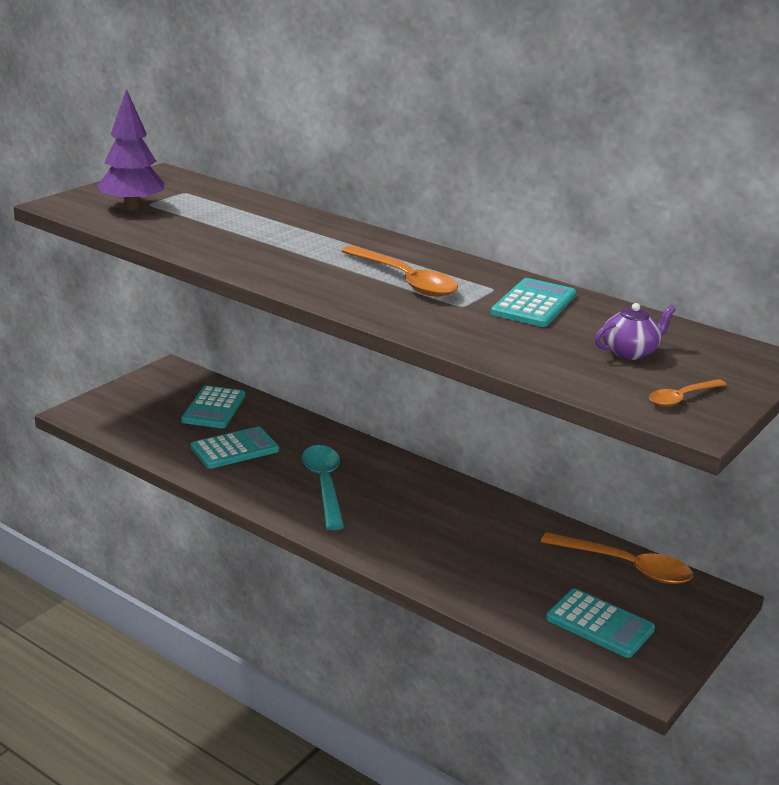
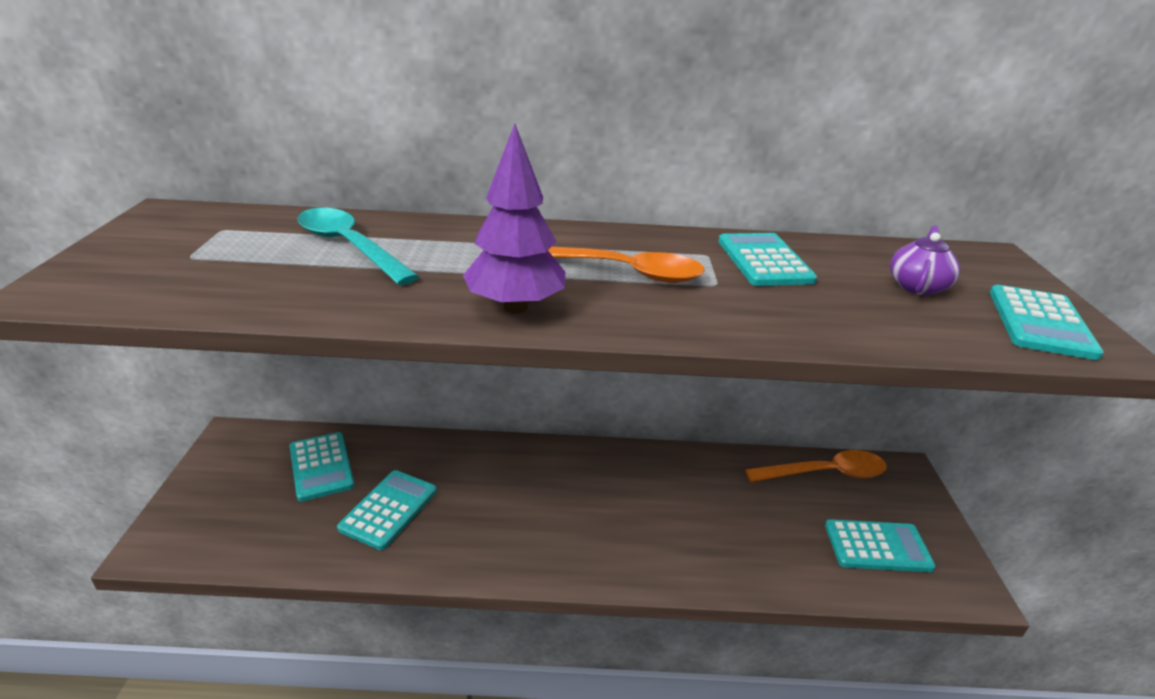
camera: 35 degrees left, 5 degrees up
(132, 207) = (169, 268): purple tree -> purple tree (515, 307)
(324, 485) = (518, 511): turquoise spoon -> turquoise spoon (349, 247)
(681, 398) = (1040, 322): orange spoon -> turquoise calculator

